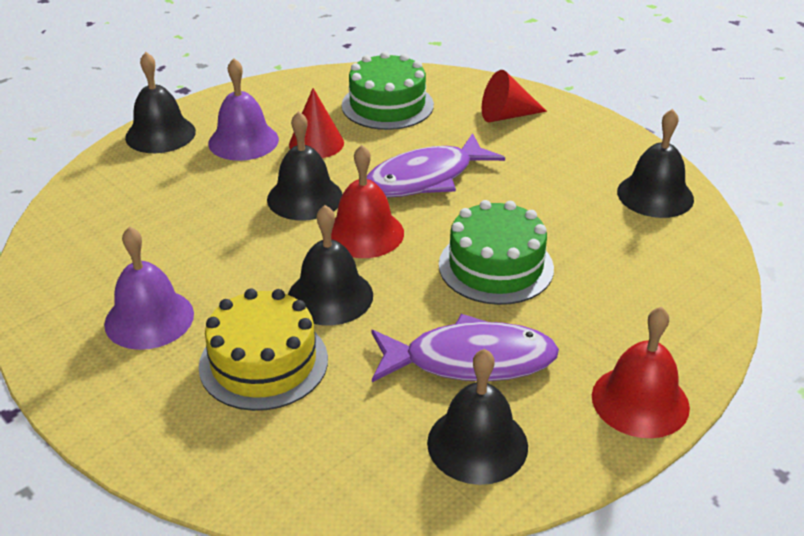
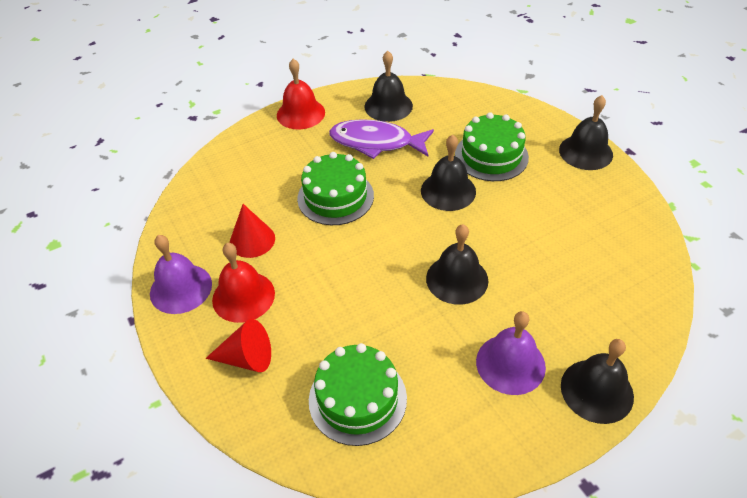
camera: 165 degrees left, 10 degrees up
(149, 318) = (563, 191): purple bell -> purple bell (181, 288)
(263, 362) = (491, 156): yellow cake -> green cake
(316, 143) = (440, 347): red cone -> red cone (252, 240)
(364, 233) = (416, 236): red bell -> red bell (243, 296)
(425, 178) = (354, 285): purple fish -> none
(655, 195) = (189, 239): black bell -> black bell (585, 152)

